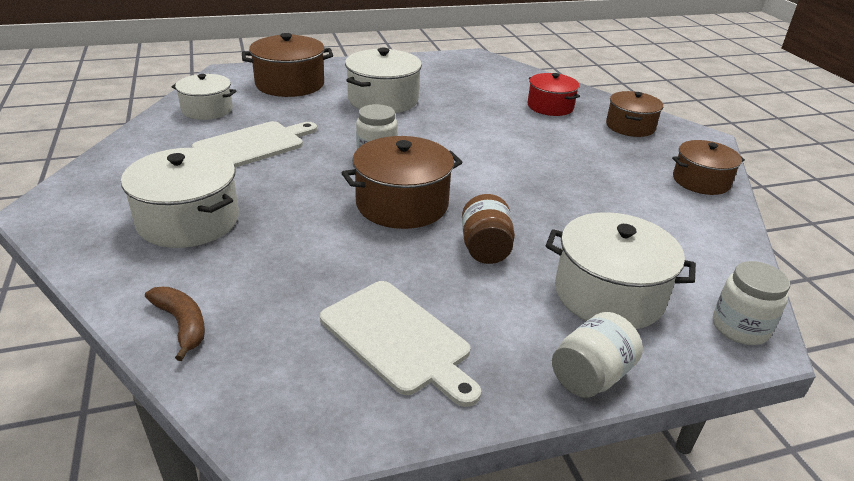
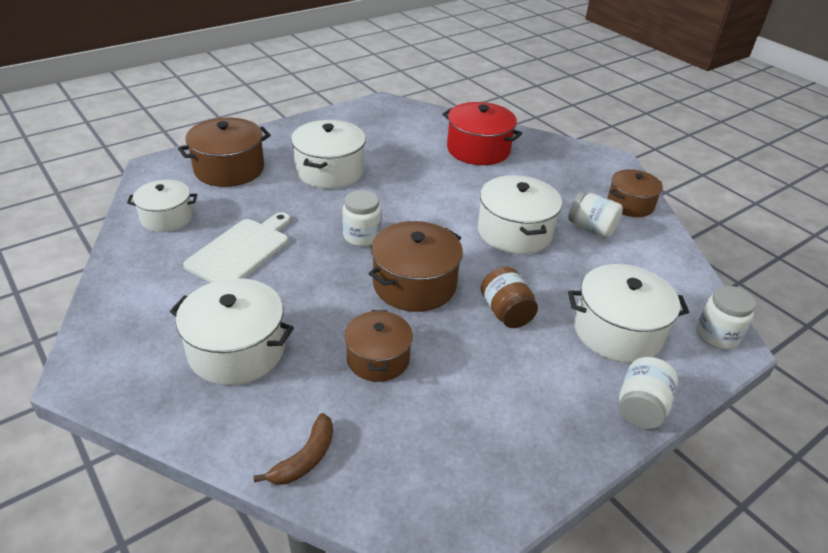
camera: 20 degrees left, 5 degrees up
(182, 324) = (305, 458): brown banana -> brown banana turned 90 degrees clockwise
(398, 339) = (488, 418): white cutting board -> none
(544, 181) = (514, 232): none -> white pot
(550, 106) = (478, 149): red pot -> red pot, size x1.51
(630, 126) = (552, 158): brown pot -> brown pot (378, 358)
(637, 194) = (591, 229): none -> white jar

